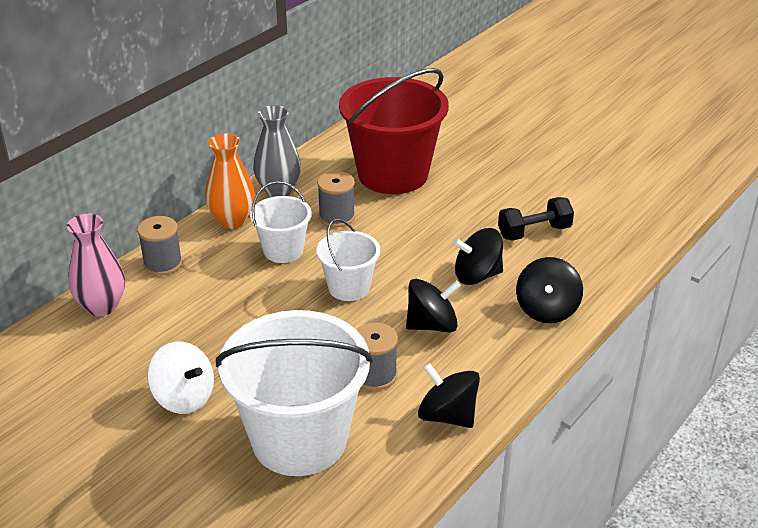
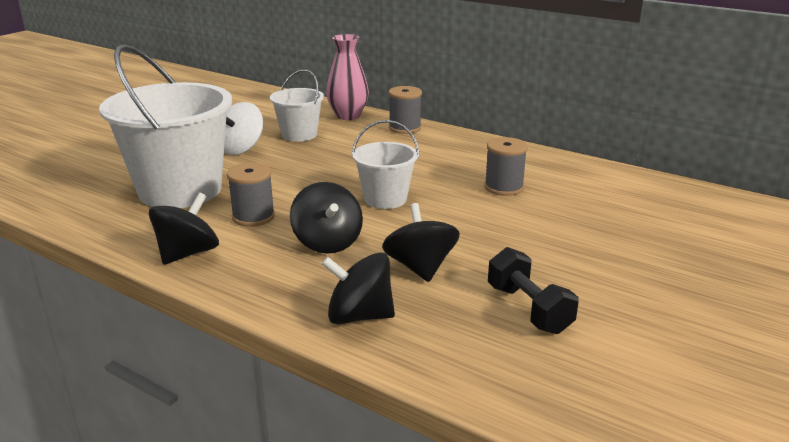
camera: 85 degrees right, 10 degrees down
(232, 220) = (476, 145): orange vase -> none
(278, 190) = (537, 159): grey vase -> none
(283, 250) = (437, 168): white bucket -> white bucket (299, 135)
(393, 174) = (605, 212): red bucket -> none

